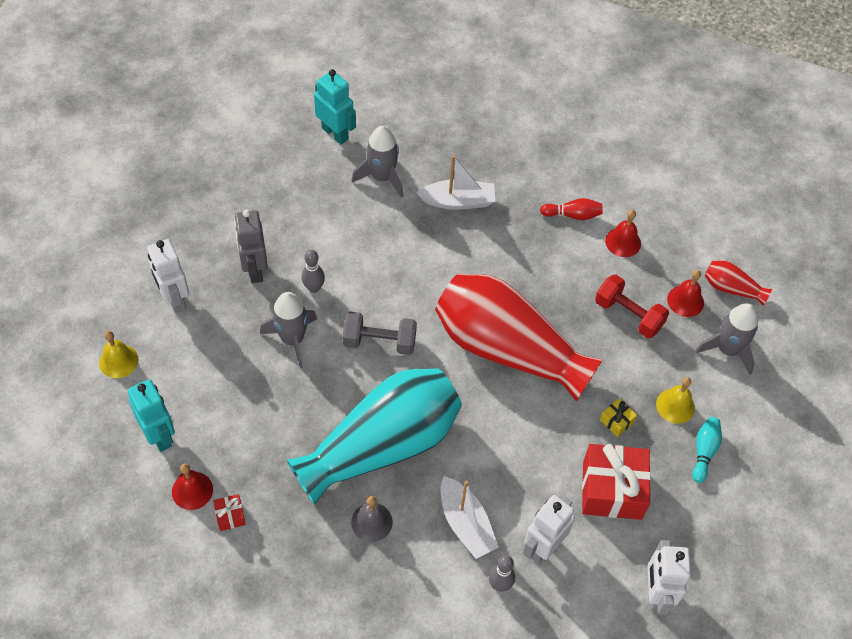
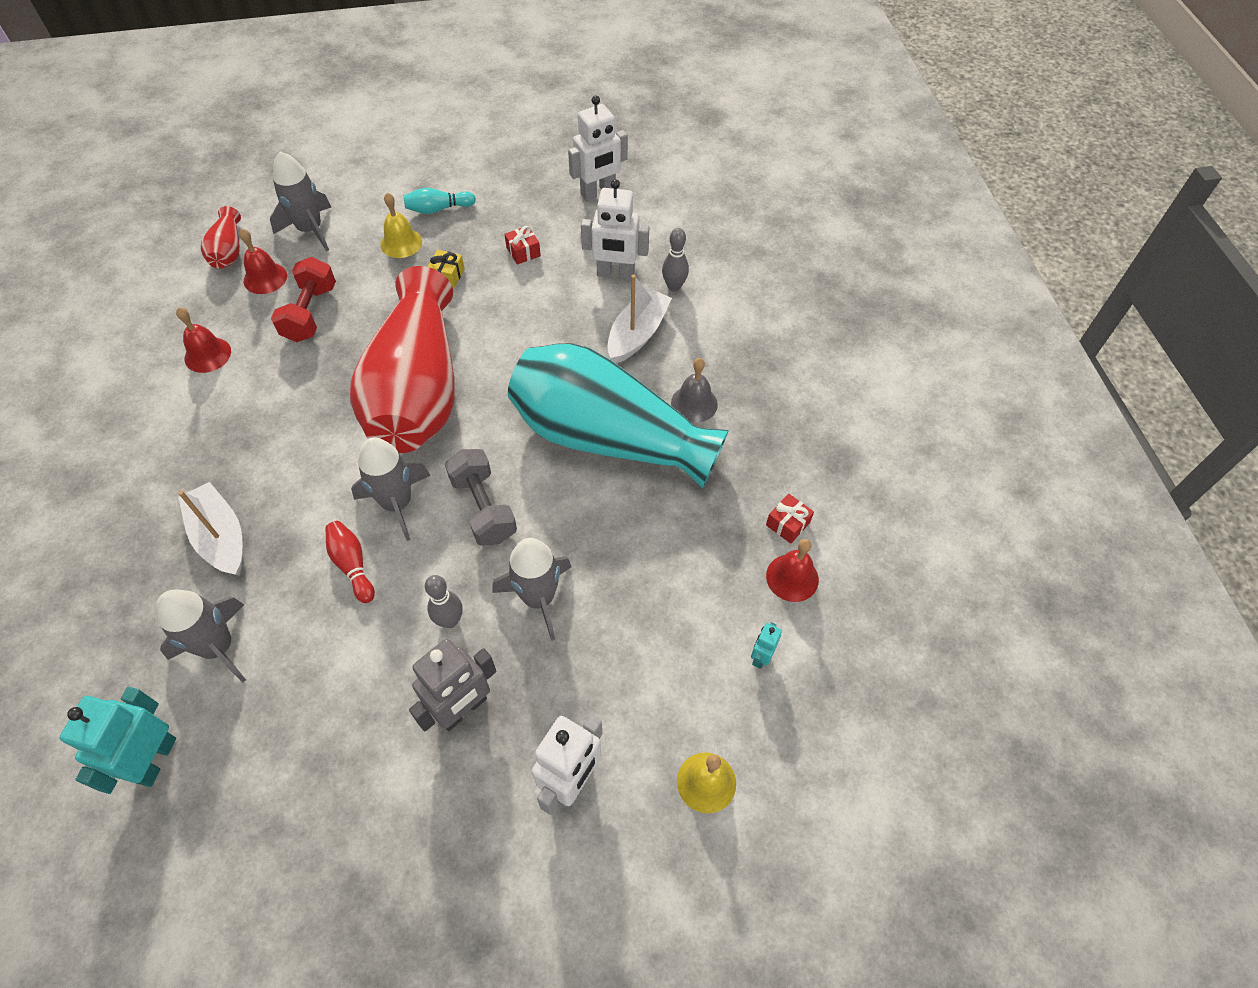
camera: 120 degrees left, 0 degrees up
(159, 435) = (761, 657): turquoise robot -> turquoise robot, size x0.50
(418, 297) = (397, 503): none -> grey rocket
(572, 215) = (187, 414): red bowling pin -> red bowling pin (352, 565)
(612, 490) = (523, 252): red gift -> red gift, size x0.43

